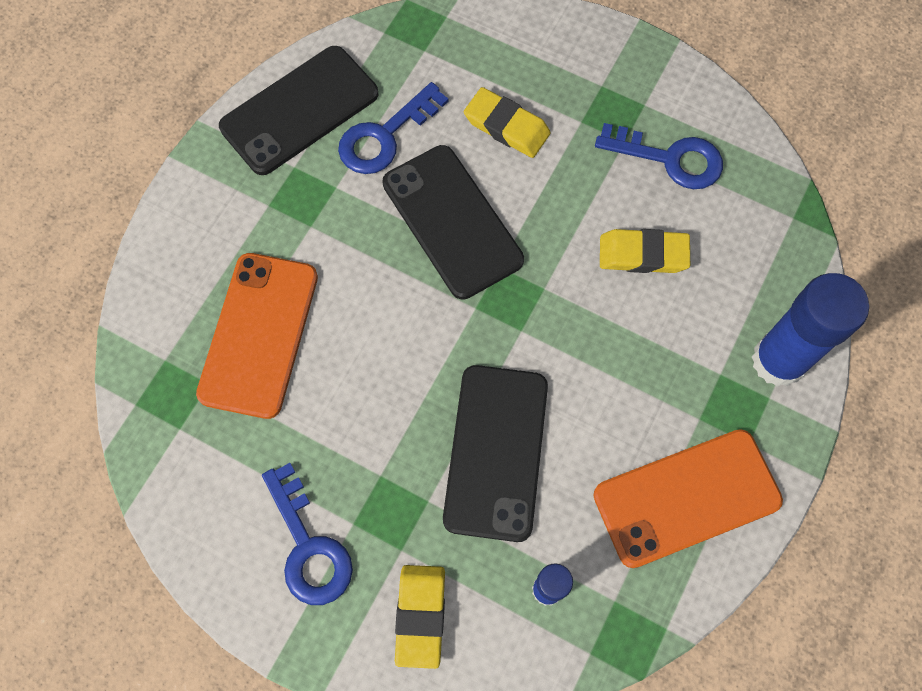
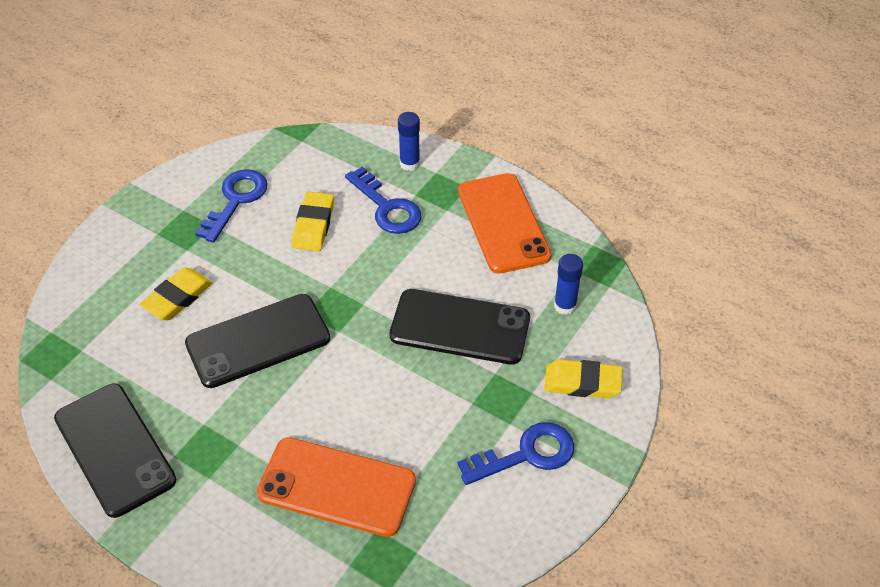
camera: 85 degrees left, 20 degrees down
(385, 136) = (162, 383): blue key -> blue key (387, 207)
(778, 361) = (409, 163): blue glue stick -> blue glue stick, size x0.53

